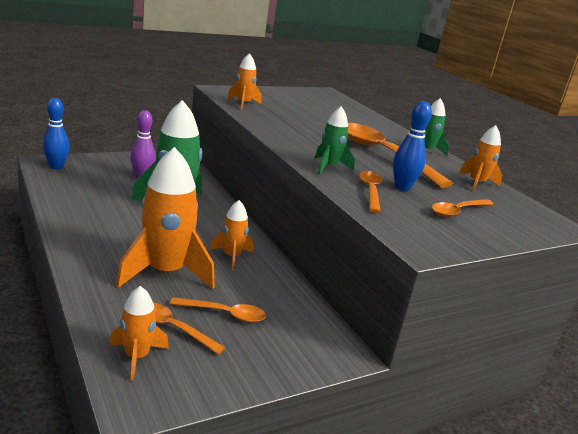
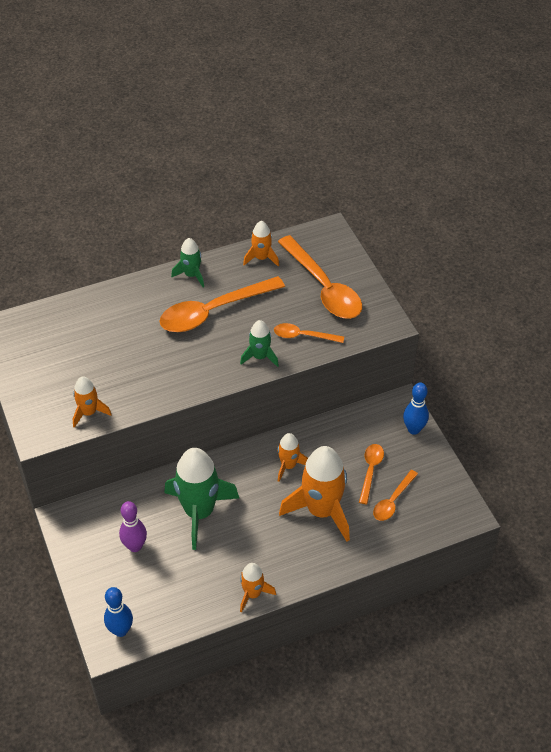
camera: 80 degrees left, 25 degrees up
(136, 357) = (426, 519): orange rocket -> orange rocket (253, 594)
(402, 187) = (288, 313): blue bowling pin -> blue bowling pin (413, 429)
(457, 211) = (324, 288): orange spoon -> orange spoon, size x1.95

